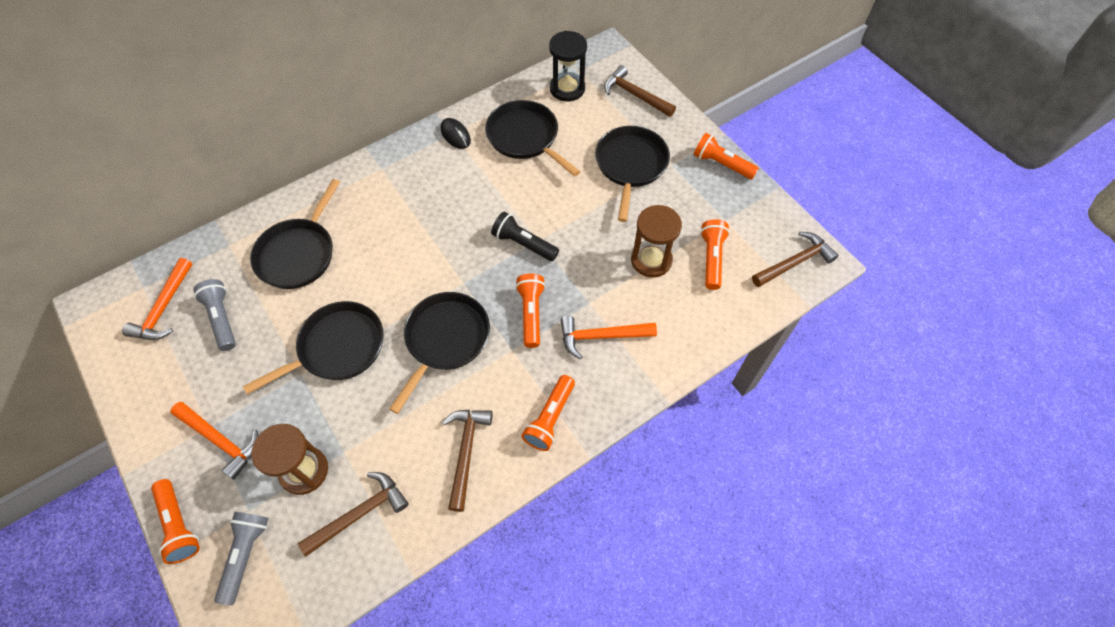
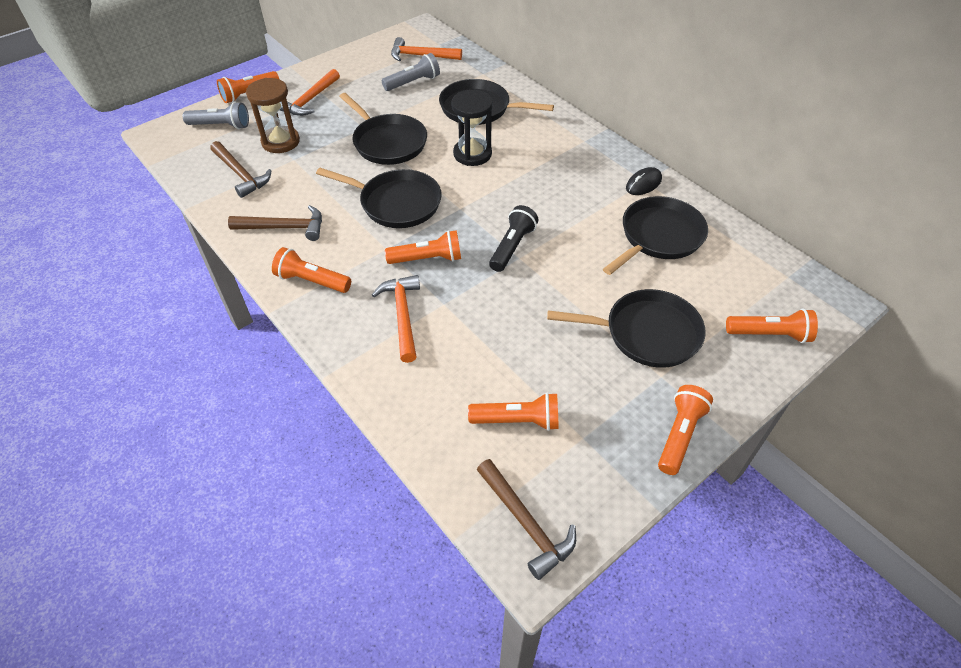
camera: 85 degrees right, 10 degrees down
(567, 88) = (750, 267): black hourglass -> black hourglass (472, 154)
(635, 95) = (769, 334): brown hammer -> orange flashlight
(651, 260) = (506, 357): brown hourglass -> none

